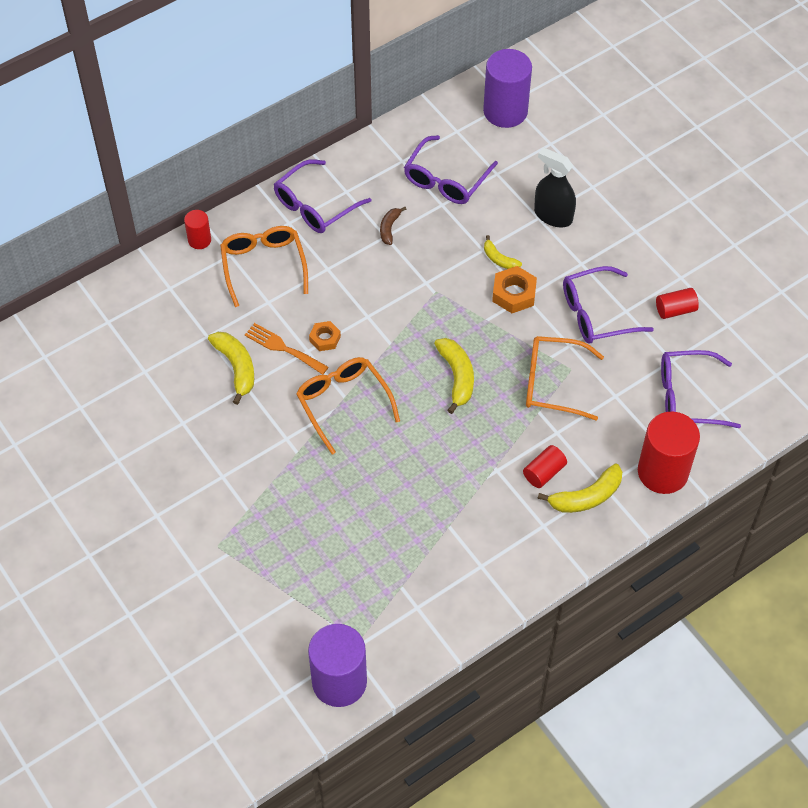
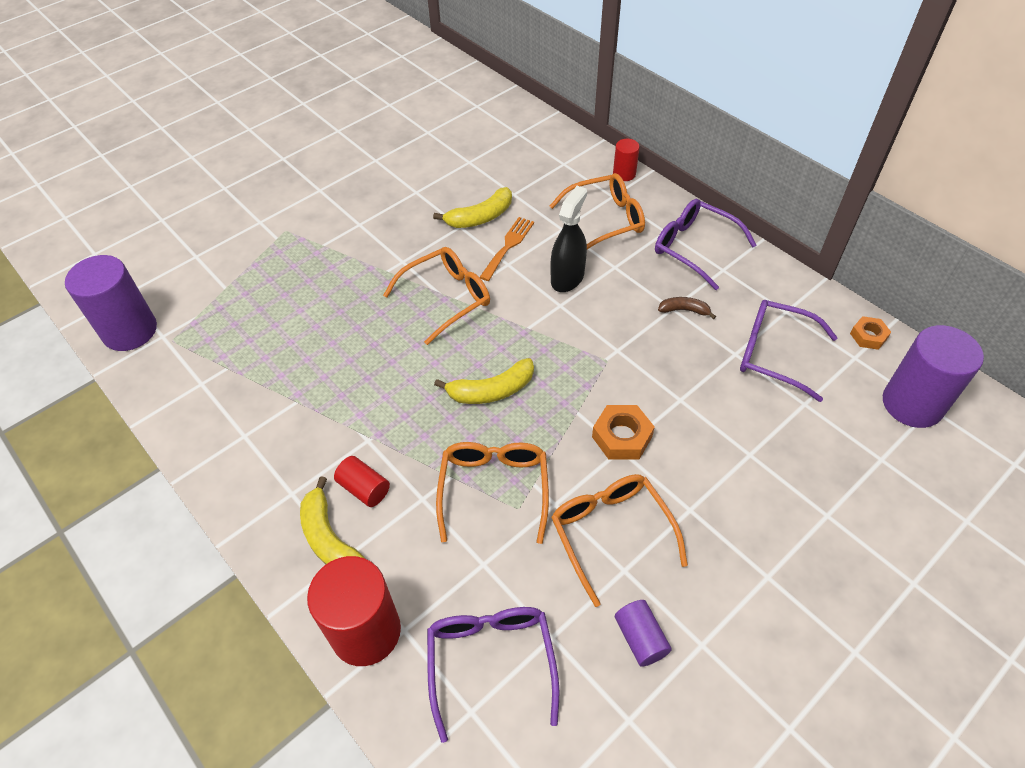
camera: 85 degrees right, 5 degrees down
(325, 338) = (525, 275): orange nut -> orange nut (868, 336)
(499, 259) = (670, 417): yellow banana -> none
(553, 216) = (759, 470): black spray bottle -> black spray bottle (567, 278)
(596, 314) = (611, 533): purple glasses -> orange glasses
(675, 310) = (640, 638): red cylinder -> purple cylinder

